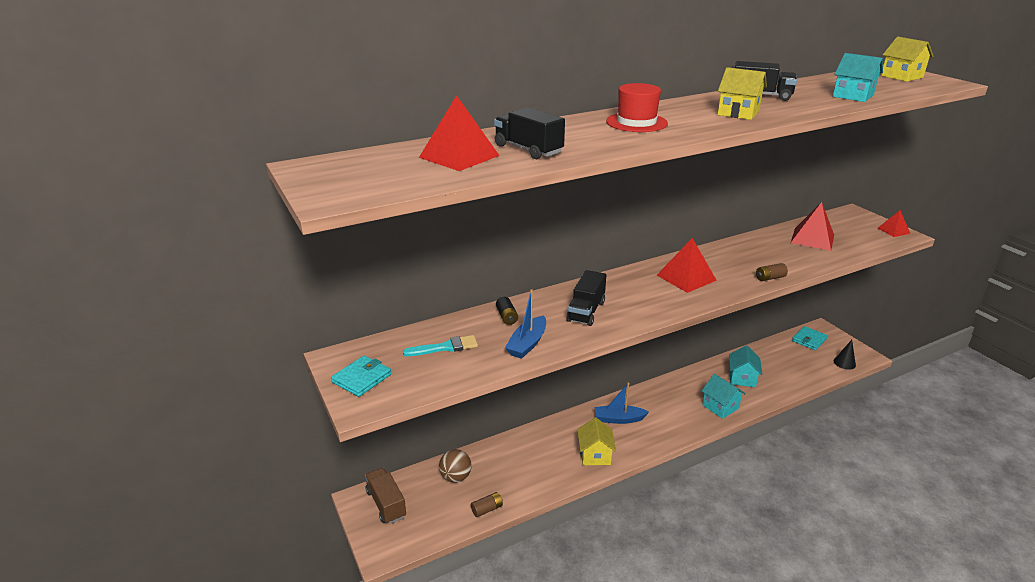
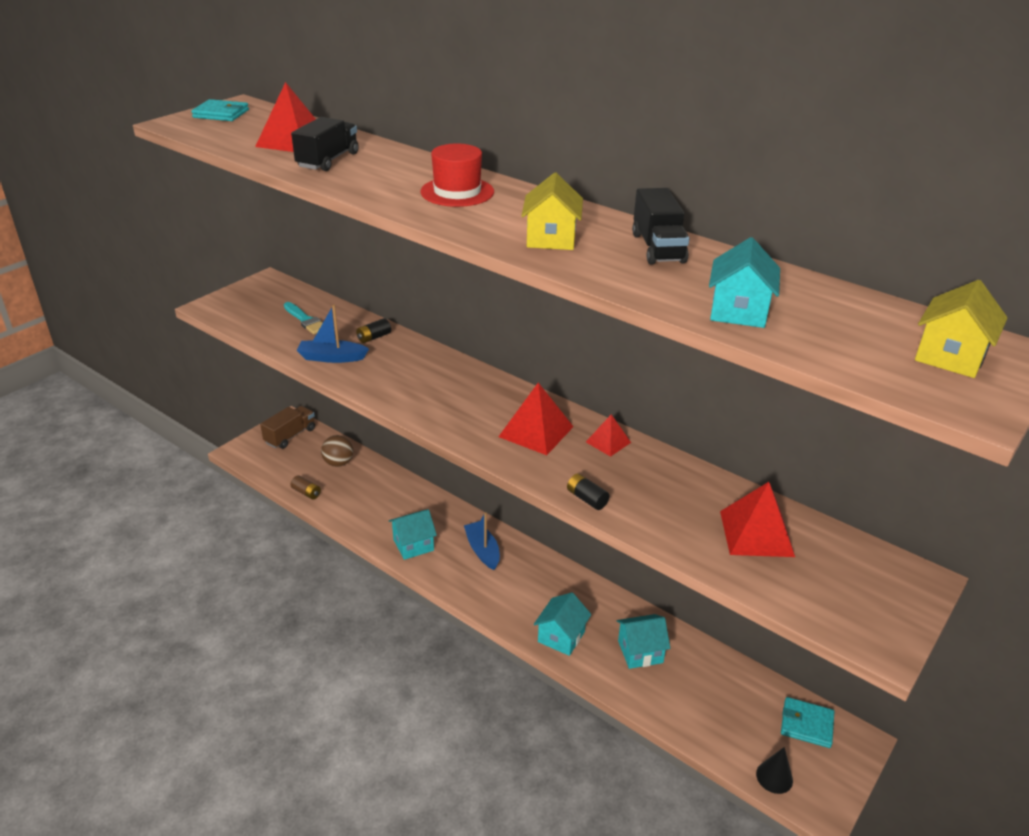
camera: 65 degrees right, 5 degrees up
(362, 378) = (244, 298): turquoise wallet -> turquoise wallet (221, 114)
(586, 311) = (411, 378): black truck -> none
(595, 455) = (413, 545): yellow house -> turquoise house
(770, 278) = (586, 499): brown battery -> black battery
(893, 230) = (888, 631): red pyramid -> red pyramid (608, 442)

